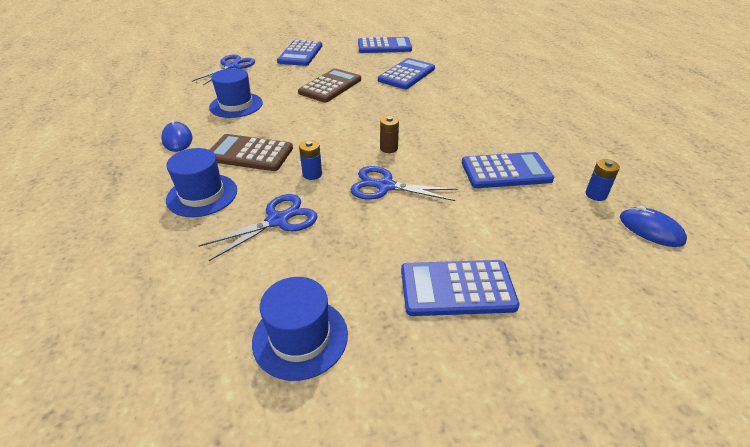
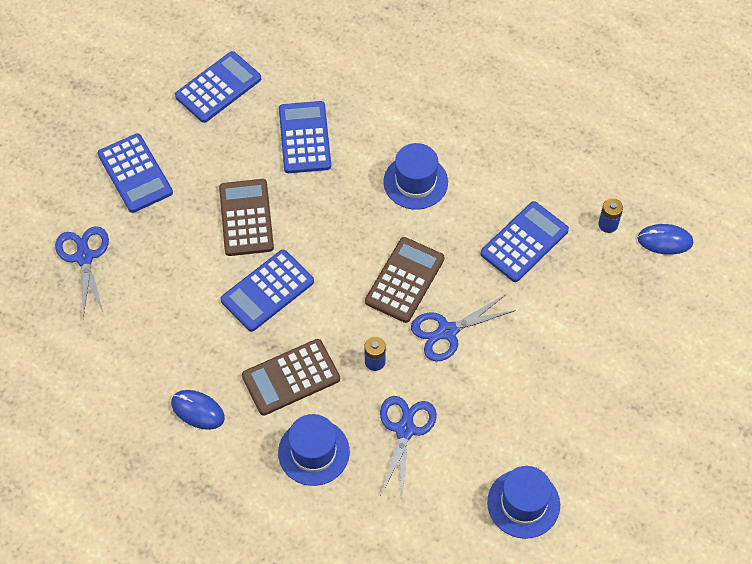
camera: 40 degrees left, 20 degrees up
(236, 105) = (186, 321): blue hat -> blue hat (415, 182)
(389, 148) = (404, 280): brown battery -> brown calculator
(457, 288) = (581, 394): blue calculator -> blue calculator (267, 291)

